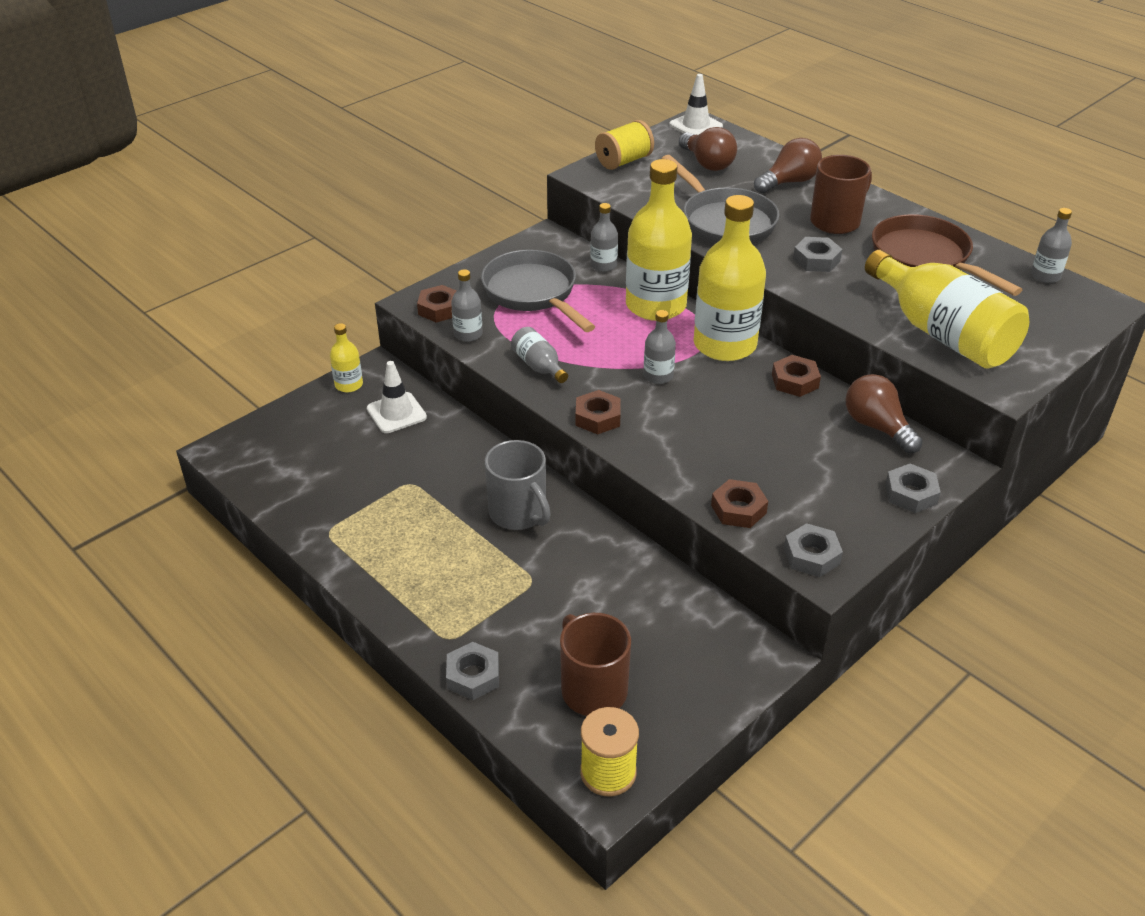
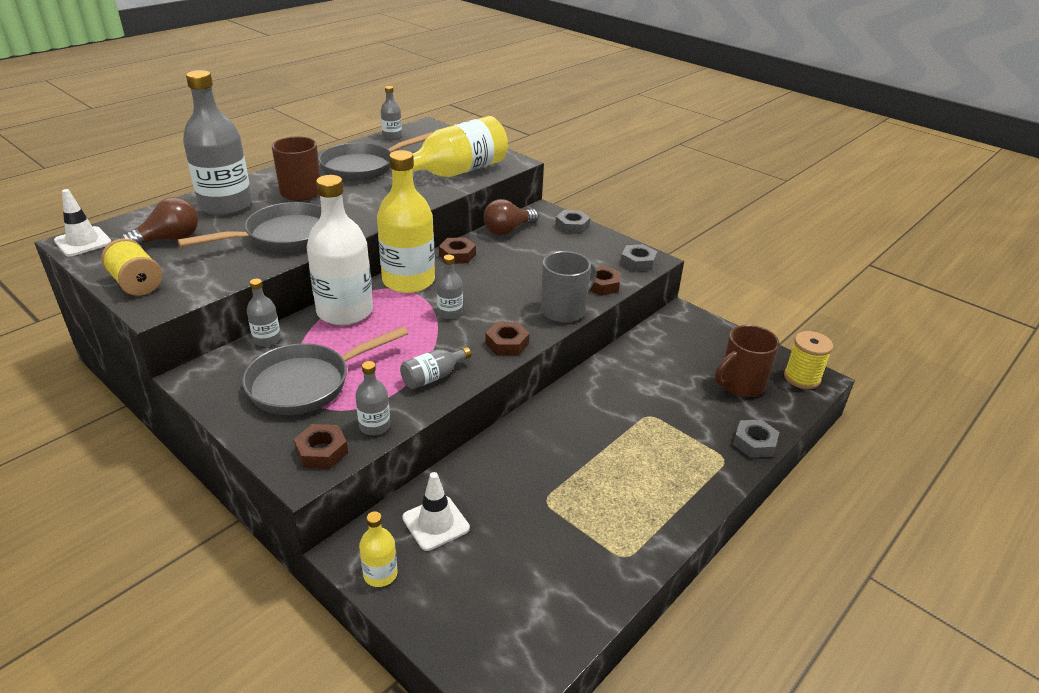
camera: 95 degrees left, 5 degrees down
(519, 513) = (575, 426): grey mug -> grey mug (564, 310)
(656, 305) = (345, 311): yellow bottle -> white bottle
(789, 182) = (226, 205): brown light bulb -> grey bottle
(816, 260) = (356, 203): grey nut -> none
(925, 259) = (363, 167): brown pan -> grey pan

